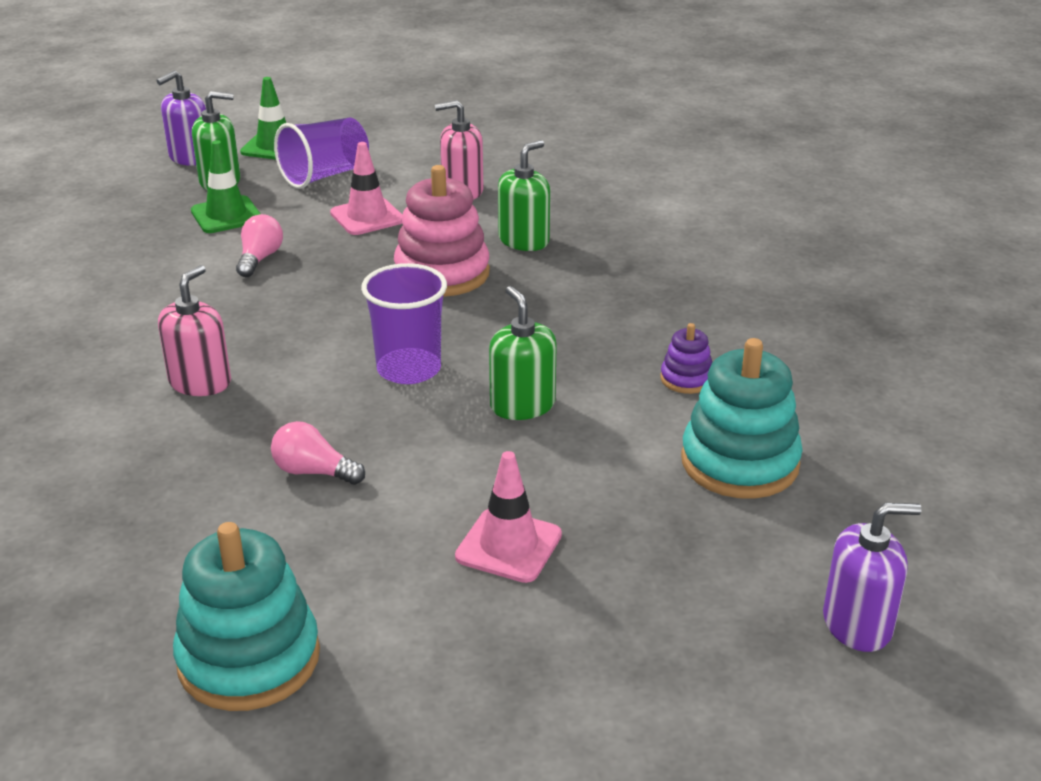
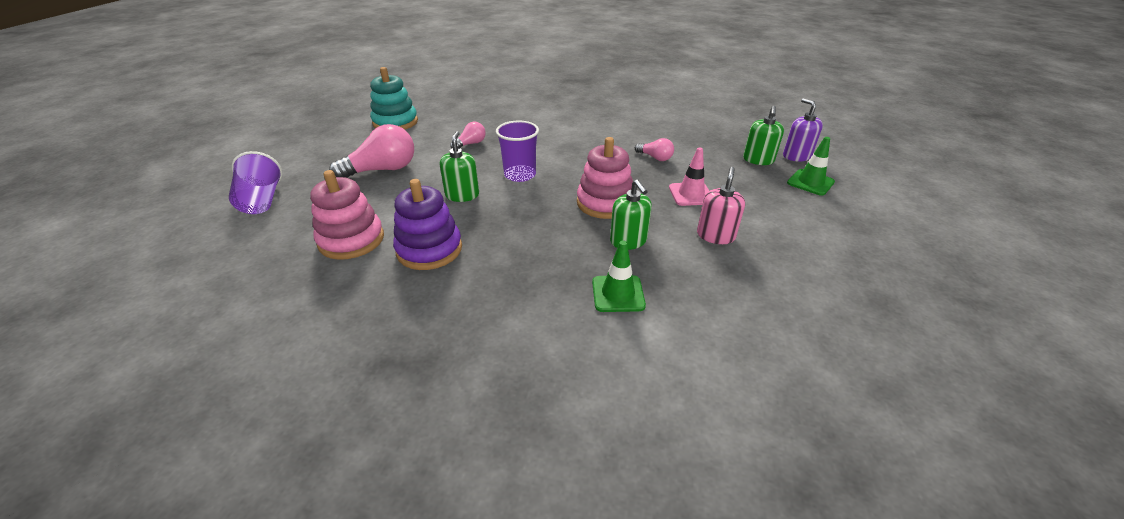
camera: 115 degrees right, 5 degrees up
(200, 382) = (553, 132): pink soap dispenser -> none
(226, 215) = (711, 156): green traffic cone -> green traffic cone (618, 294)
(325, 175) = (758, 191): purple cup -> purple cup (262, 200)
(508, 546) = (382, 170): pink traffic cone -> pink light bulb
(522, 405) = (462, 195): green soap dispenser -> green soap dispenser turned 90 degrees counterclockwise
(686, 379) = (429, 249): purple stacking toy -> purple stacking toy, size x2.04
(739, 462) = (351, 240): turquoise stacking toy -> pink stacking toy
(857, 624) = (234, 230): purple soap dispenser -> none

